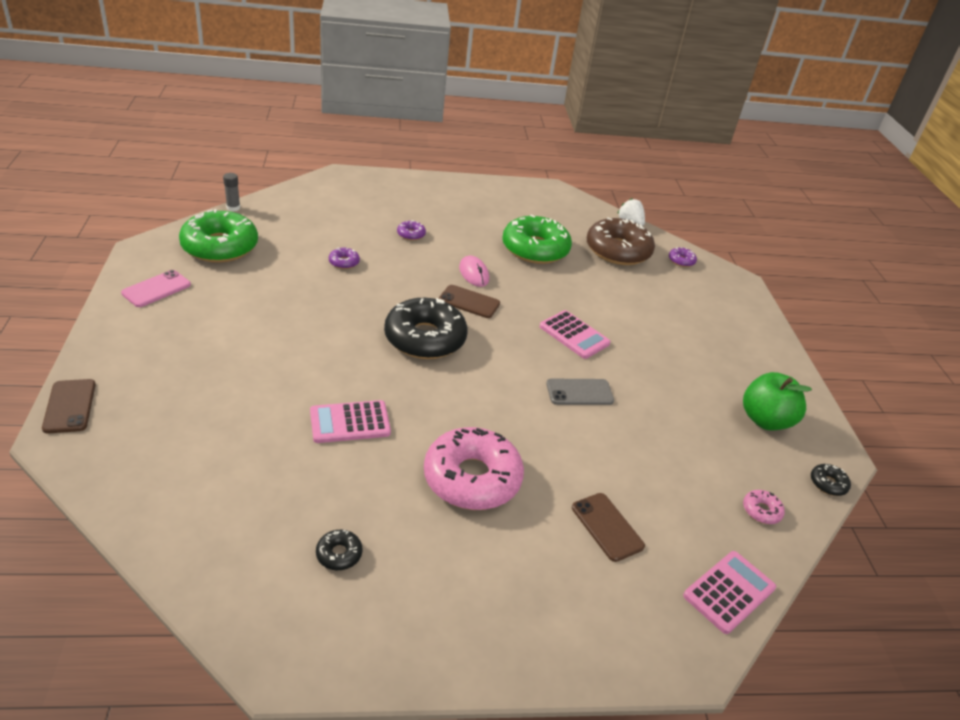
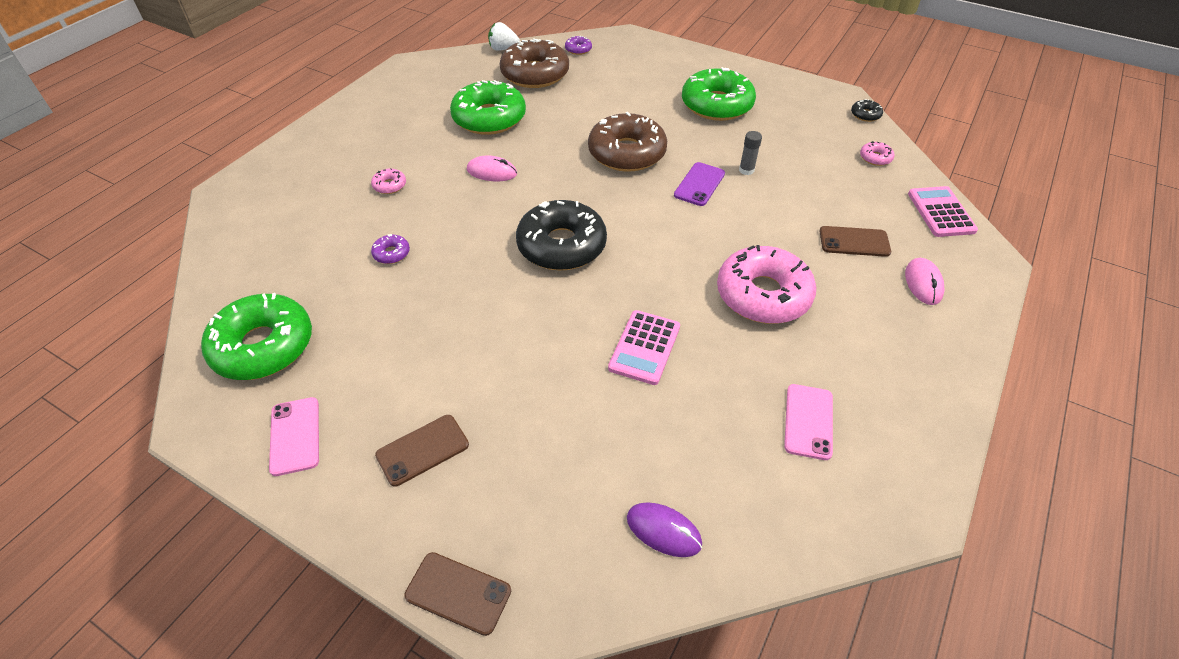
camera: 50 degrees left, 10 degrees up
(171, 494) = (663, 531): none -> purple mouse
(233, 208) = (193, 306): grey glue stick -> grey glue stick (746, 170)
(339, 554) = (808, 421): black donut -> pink phone
(411, 234) = (389, 185): purple donut -> pink donut
(469, 302) = (531, 194): brown phone -> brown phone (422, 450)
(574, 335) = (627, 153): pink calculator -> brown donut
(579, 392) = (699, 184): grey phone -> purple phone
(596, 601) = (923, 283): none -> pink mouse
(707, 368) = (716, 105): none -> green donut
(765, 420) = (789, 108): green apple -> none

